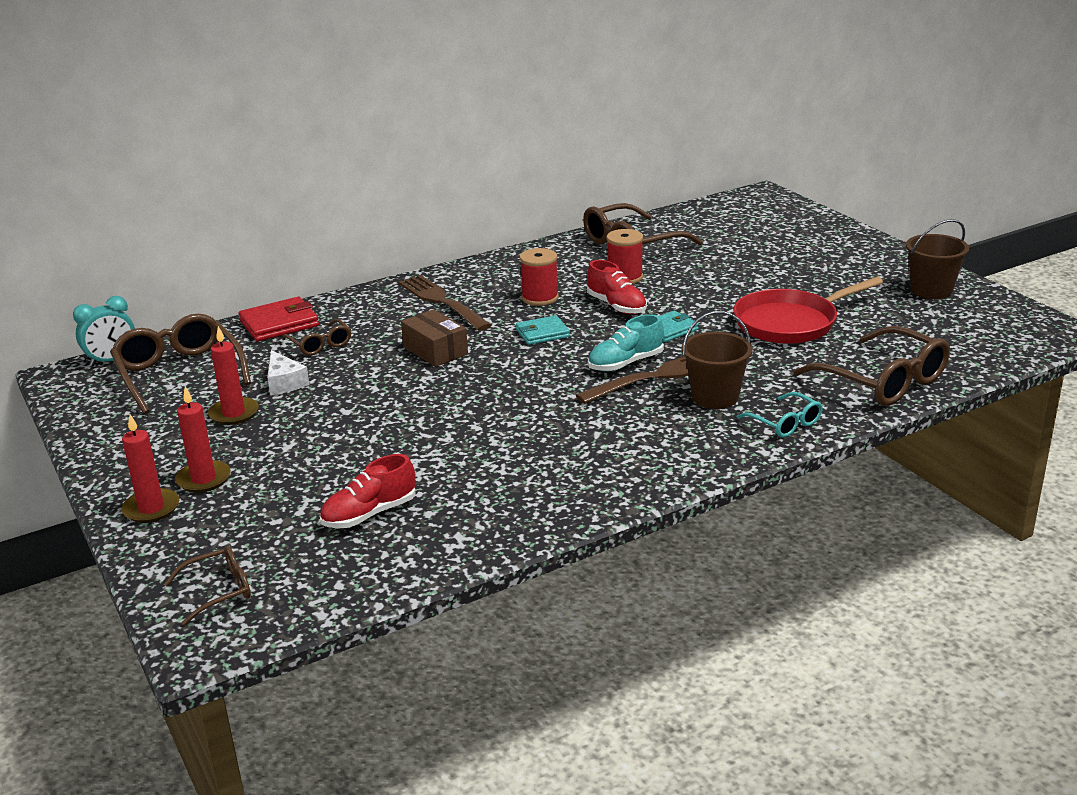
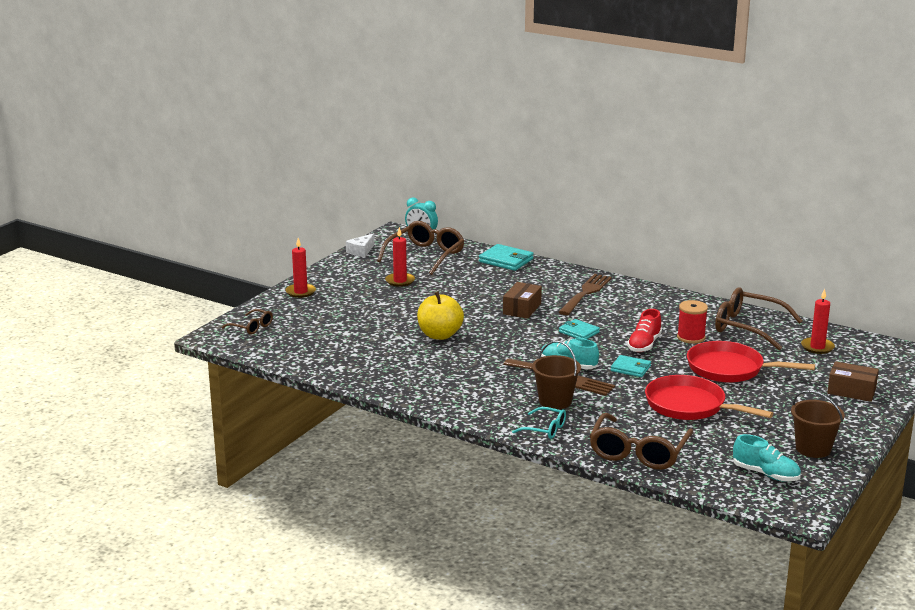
camera: 60 degrees right, 5 degrees down
(203, 479) = (334, 294): red candle -> red candle (817, 347)
(279, 324) = (506, 260): red wallet -> turquoise wallet
(284, 382) = (443, 282): white cheese -> white cheese (361, 251)
(320, 345) = (494, 278): brown glasses -> none
(369, 514) = (340, 340): red shoe -> none
(445, 427) = (440, 335): none -> yellow apple
(540, 298) = (626, 319): red spool -> none
(720, 279) = (730, 369): none -> red pan
(785, 423) = (545, 429): turquoise glasses -> turquoise glasses turned 90 degrees counterclockwise
(819, 240) = (851, 391): none -> brown box
(974, 327) = (766, 474): none -> turquoise shoe

